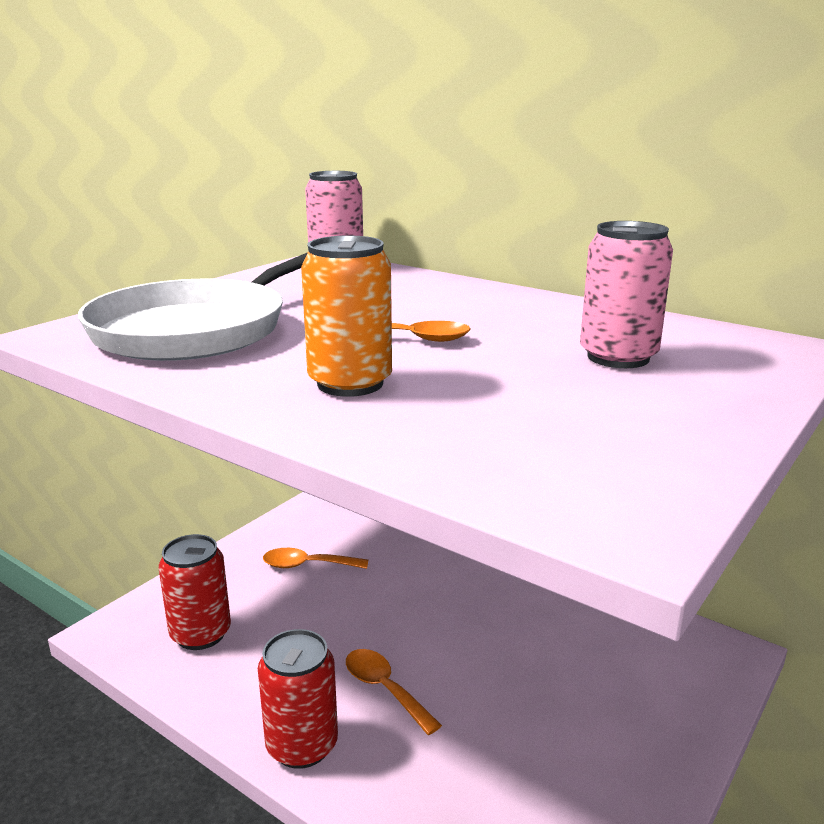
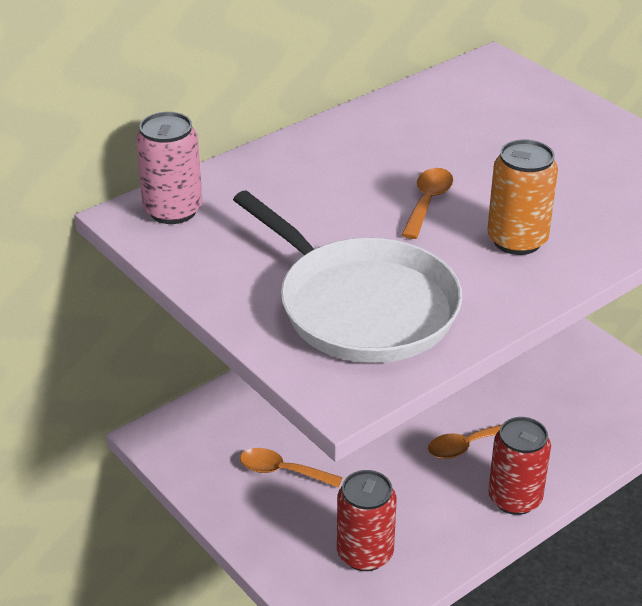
camera: 75 degrees left, 15 degrees up
(307, 565) = (282, 471): orange spoon -> orange spoon turned 90 degrees clockwise
(618, 357) = (495, 127): pink can -> none

